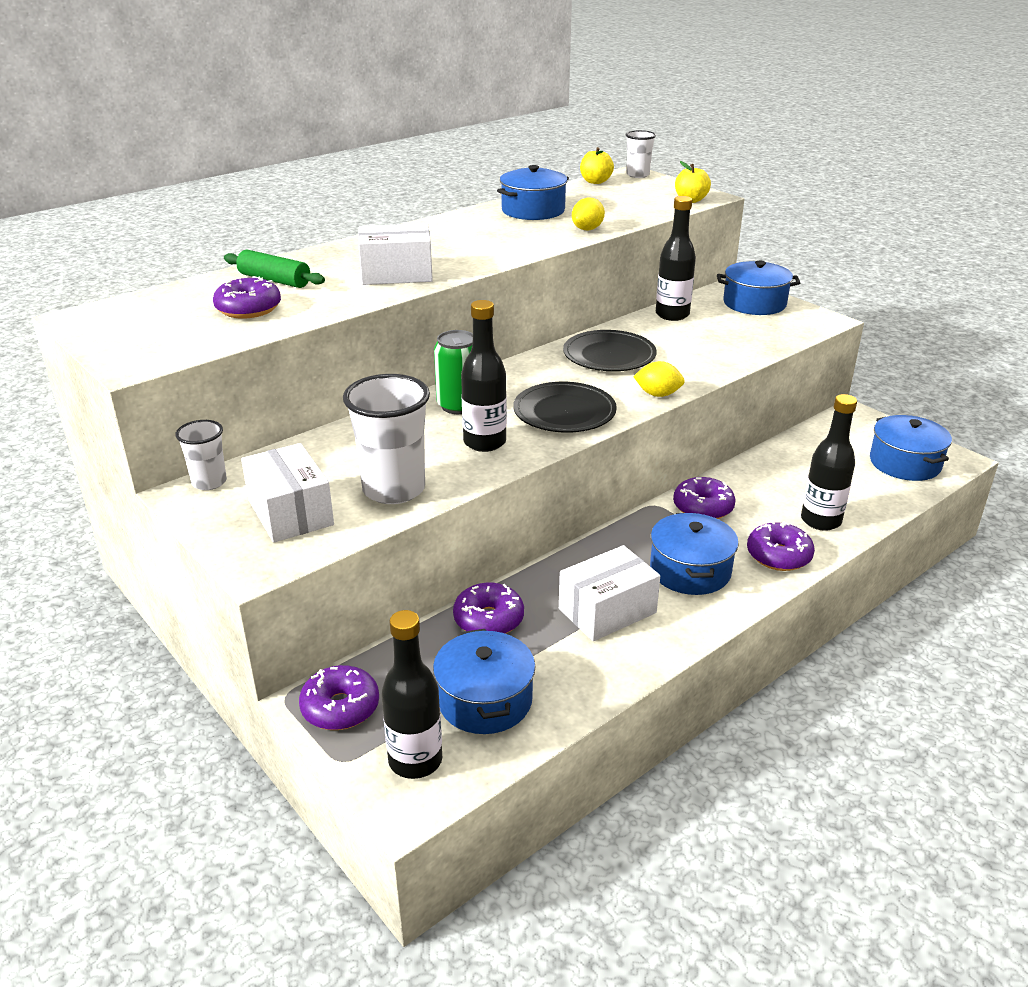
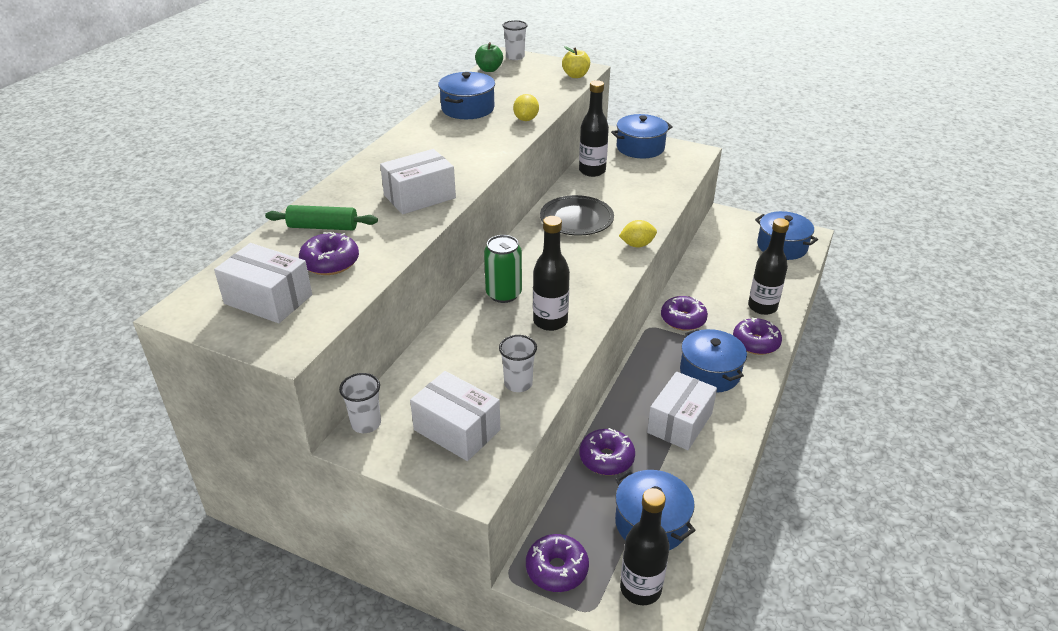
camera: 25 degrees left, 5 degrees up
(160, 325) = (268, 299): none -> white box
(394, 489) = (518, 384): white cup -> white cup, size x0.55
(564, 412) = (585, 278): black plate -> none
(595, 181) = (489, 69): yellow apple -> green apple

